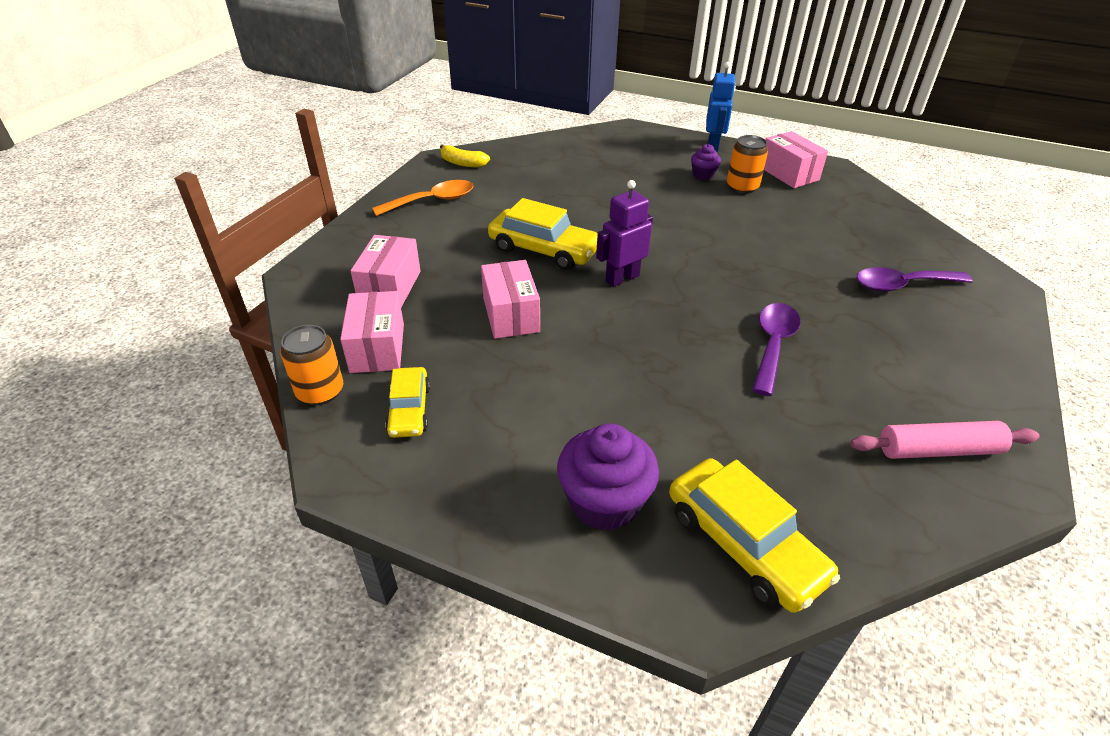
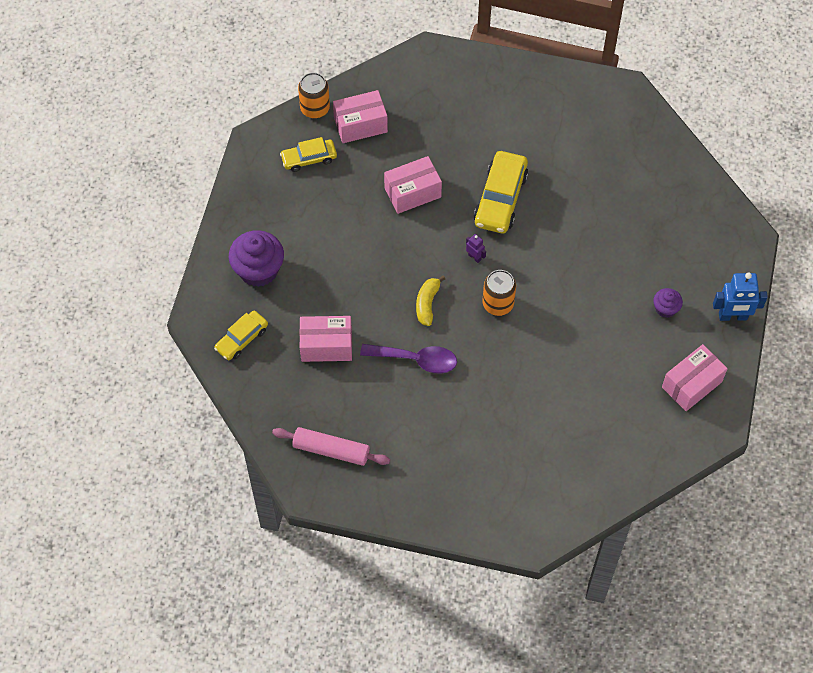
camera: 80 degrees right, 20 degrees up
(390, 287) = (426, 112): pink box -> pink box (326, 345)
(432, 201) = (552, 105): orange spoon -> none
(463, 163) = (626, 110): yellow banana -> yellow banana (427, 304)
(622, 278) = (474, 257): purple robot -> purple robot, size x0.50
(742, 187) = (650, 342): orange can -> orange can (498, 304)
(744, 544) = (242, 339): yellow car -> yellow car, size x0.61
(902, 285) = (516, 459): purple spoon -> none
(938, 450) = (331, 450): pink rolling pin -> pink rolling pin turned 60 degrees counterclockwise

